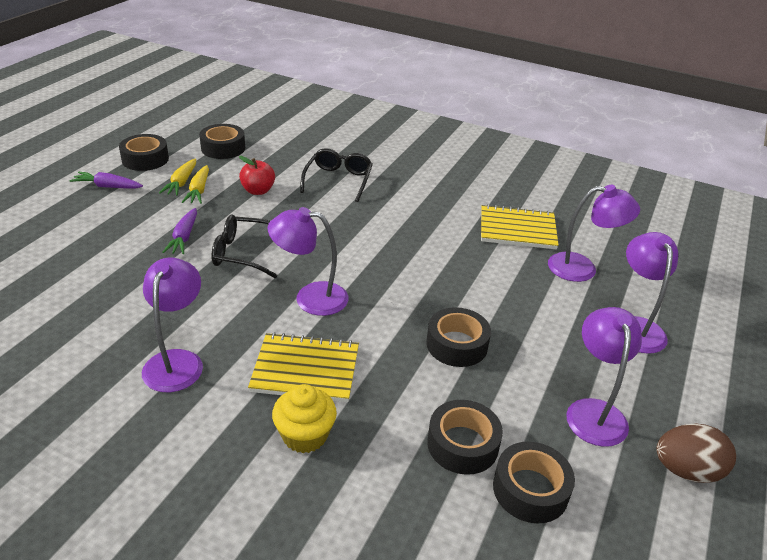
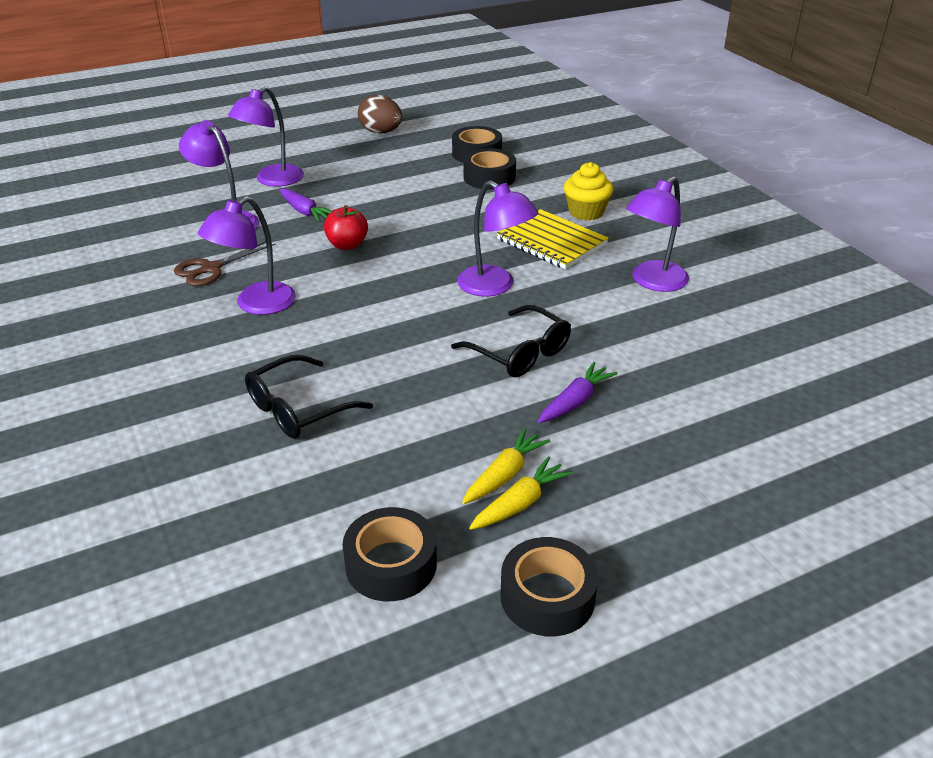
camera: 140 degrees left, 0 degrees up
(108, 186) = (642, 547): purple carrot -> purple carrot (305, 212)
(258, 191) = (422, 437): red apple -> red apple (347, 245)
(457, 344) = (418, 216): black tape -> none
(517, 229) = (211, 269): yellow notebook -> brown scissors
(594, 411) = (386, 162): purple lamp -> purple lamp (256, 304)

